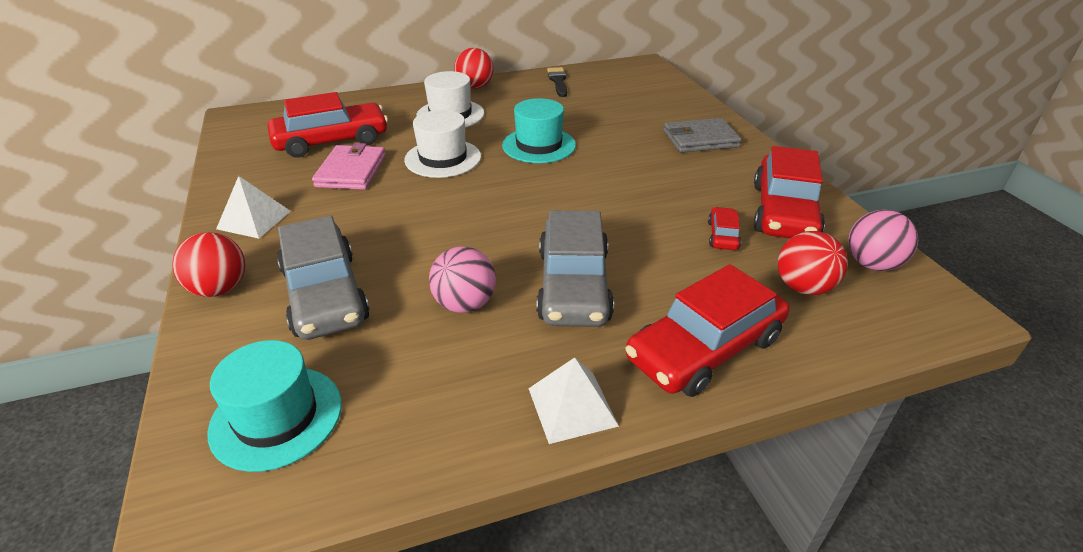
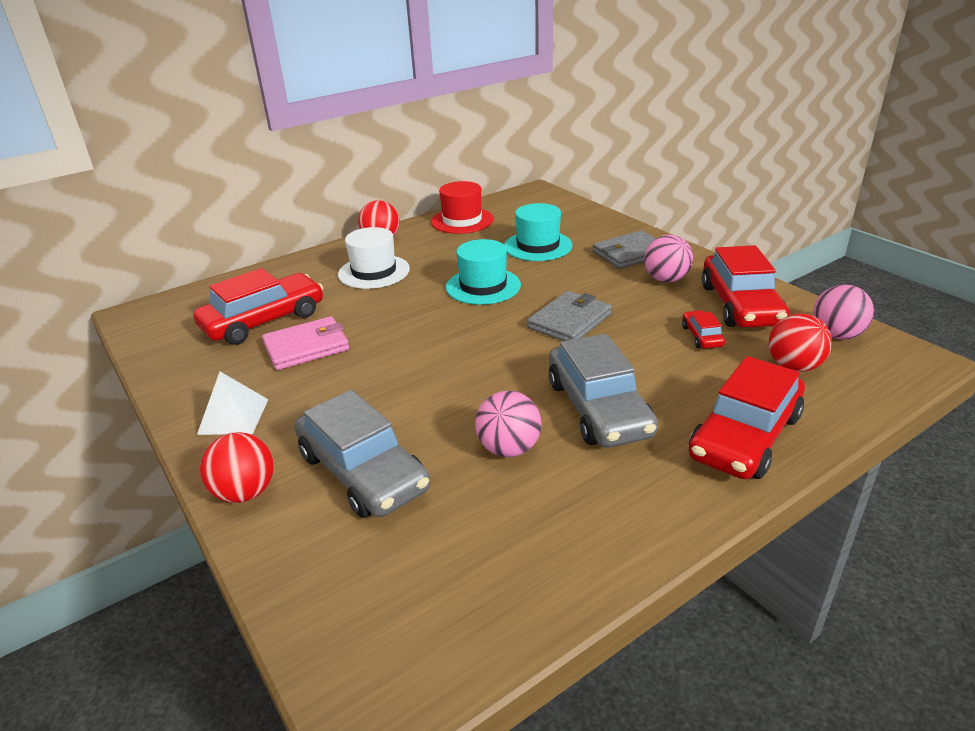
camera: 15 degrees left, 5 degrees down
(276, 417) = (393, 596): turquoise hat -> turquoise hat (538, 246)
(351, 171) = (306, 347): pink wallet -> pink wallet turned 75 degrees clockwise
(443, 158) = (395, 316): white hat -> none
(558, 81) = (462, 221): black brush -> red hat
(572, 406) = (664, 513): white pyramid -> none
(599, 194) = (569, 321): none -> grey wallet
(721, 171) = (666, 279): none -> pink ball

